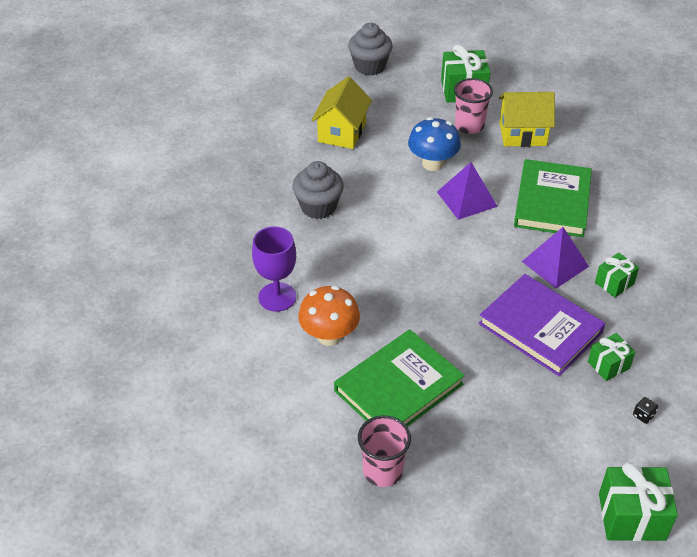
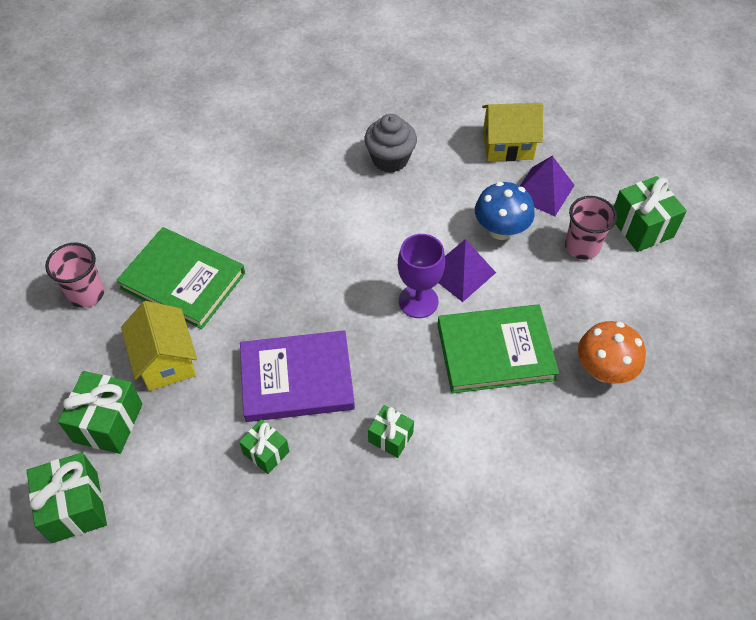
camera: 70 degrees right, 10 degrees up
(277, 297) = (262, 165): purple goblet -> purple goblet (418, 301)
(329, 336) = (228, 214): orange mushroom -> orange mushroom (603, 370)
(370, 66) = (628, 137): grey cupcake -> none
(522, 134) = (597, 299): yellow house -> yellow house (166, 361)
(540, 328) = (297, 379): purple book -> purple book turned 60 degrees clockwise
(547, 476) = (108, 423): none -> green gift
(555, 263) = (397, 374): purple pyramid -> purple pyramid (543, 191)
(643, 415) = (206, 498): black dice -> none

